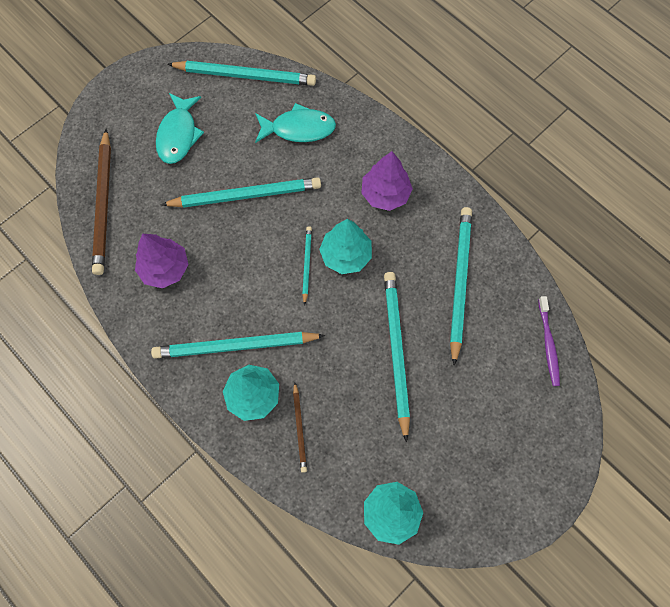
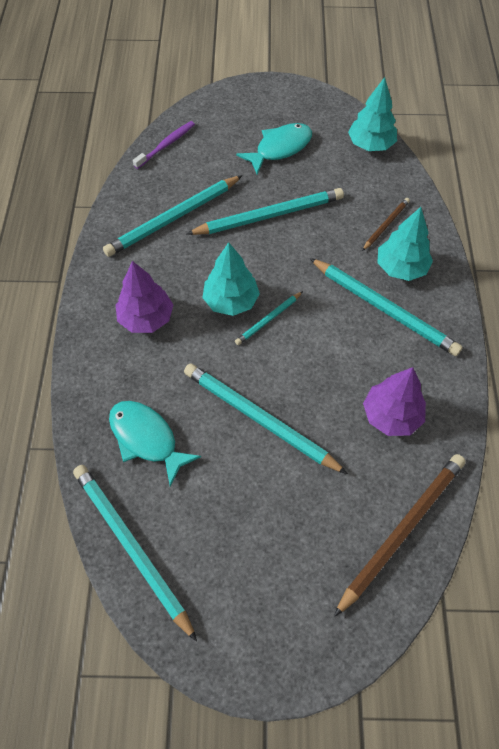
camera: 135 degrees left, 10 degrees down
(178, 134) = (263, 541): turquoise fish -> turquoise fish (280, 148)
(396, 351) = (269, 215): turquoise pencil -> turquoise pencil turned 150 degrees counterclockwise

